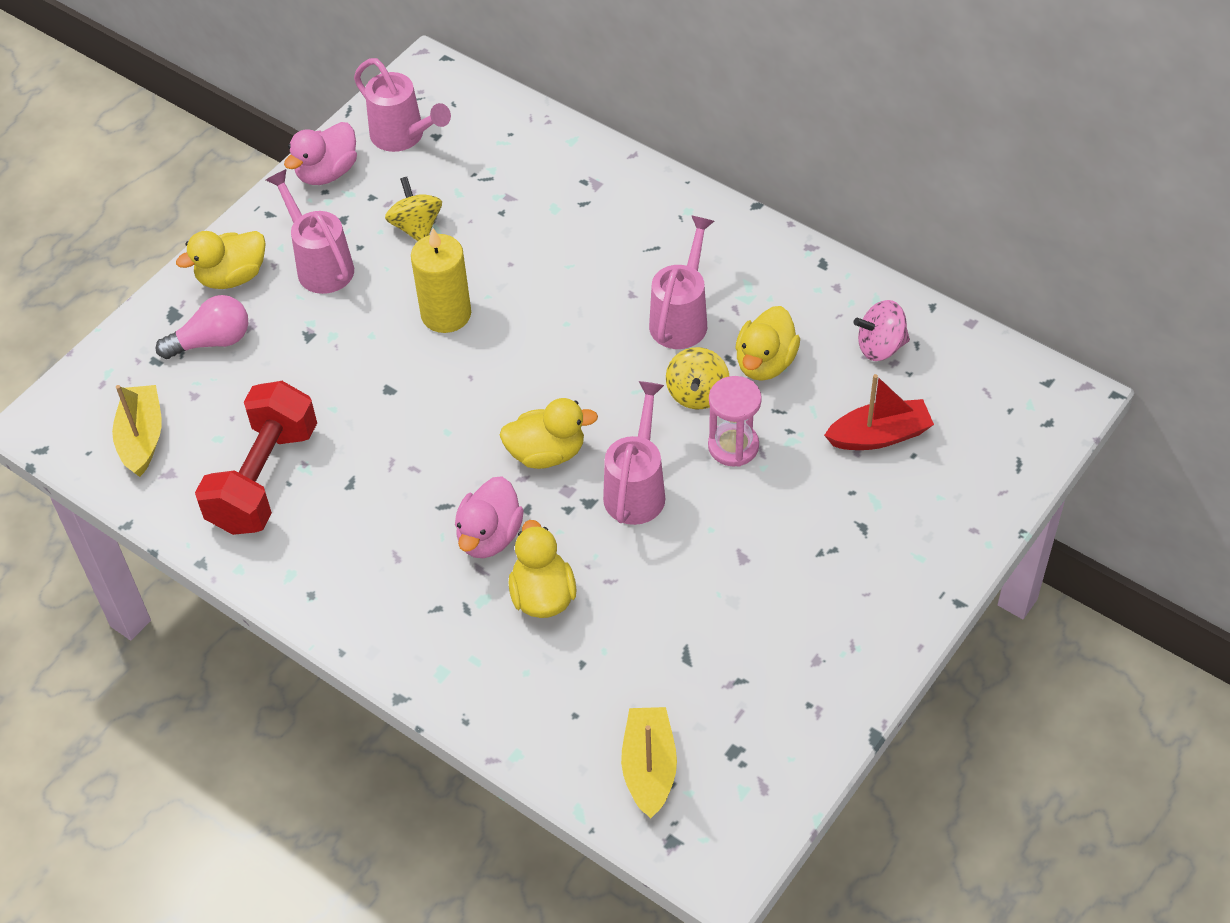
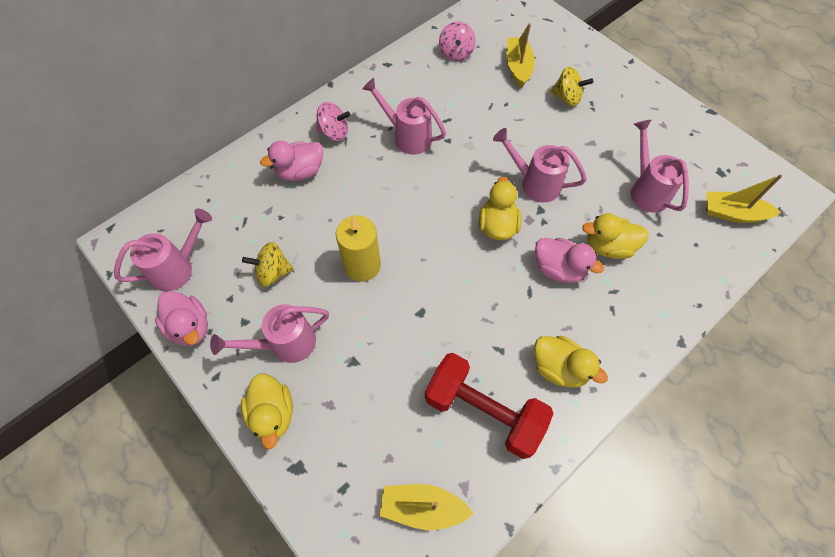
camera: 80 degrees left, 10 degrees up
(212, 341) = (336, 438): pink light bulb -> none
(581, 213) = (300, 171): none -> pink duck
(663, 232) = (334, 132): none -> pink spinning top
(665, 641) = (646, 190): none -> pink watering can
(697, 393) = (468, 140): yellow spinning top -> yellow spinning top (567, 97)
(733, 446) = (512, 131): pink hourglass -> none
(765, 363) = (454, 104): yellow duck -> yellow duck (559, 368)
(879, 435) = (518, 67): red boat -> yellow boat

